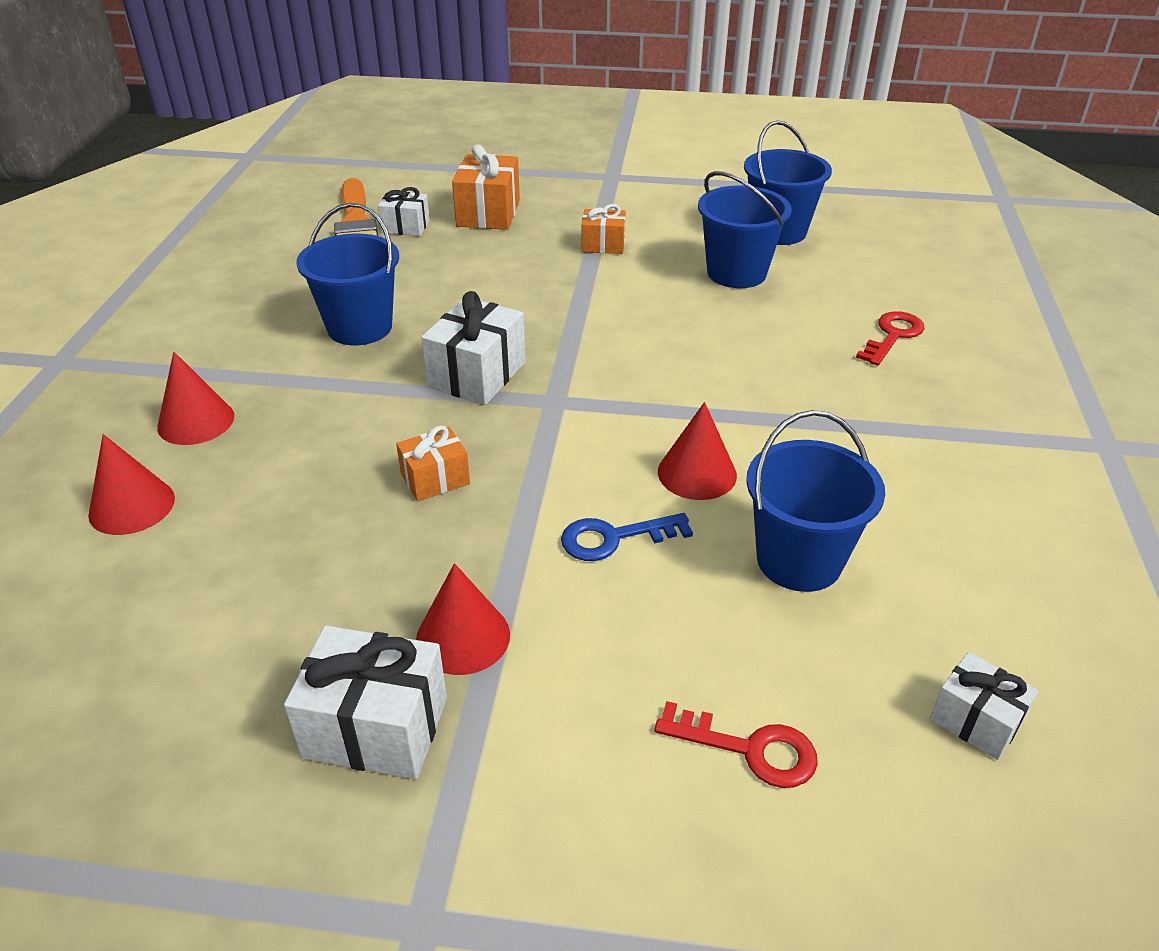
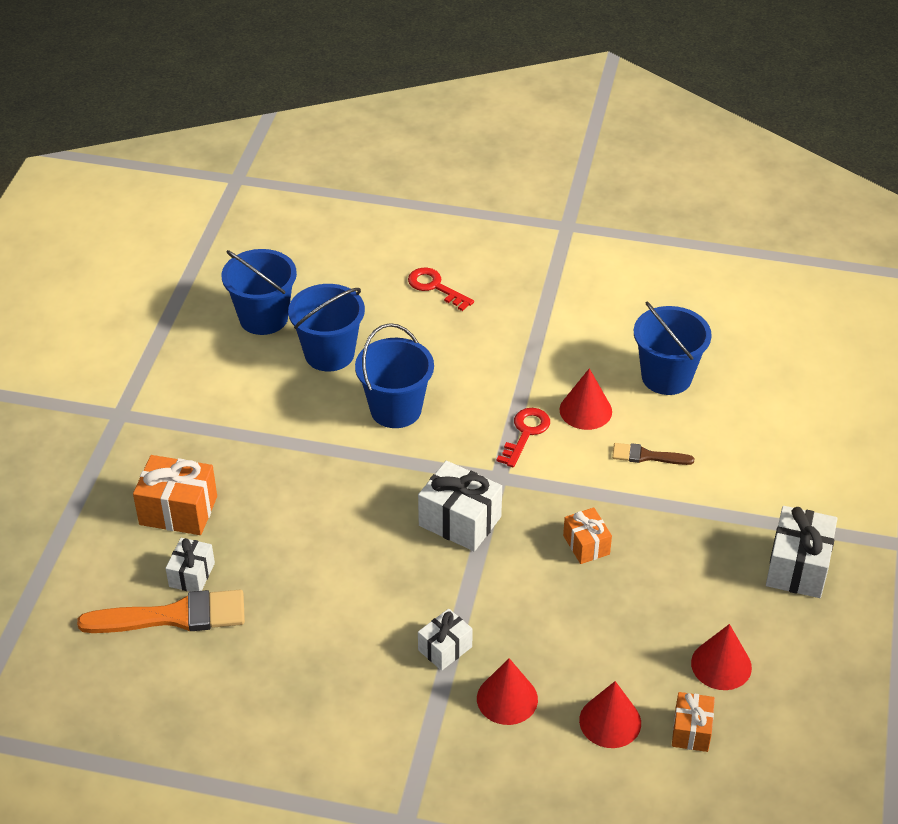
camera: 85 degrees left, 5 degrees up
(360, 327) = (378, 600): blue bucket -> blue bucket (396, 409)
(463, 637) = (731, 530): red cone -> red cone (721, 665)
(603, 245) = (262, 431): orange gift -> orange gift (691, 731)
(614, 538) = (647, 456): blue key -> brown brush
(749, 749) = (800, 418): red key -> red key (525, 433)
(975, 721) = (777, 335): white gift -> white gift (445, 648)

